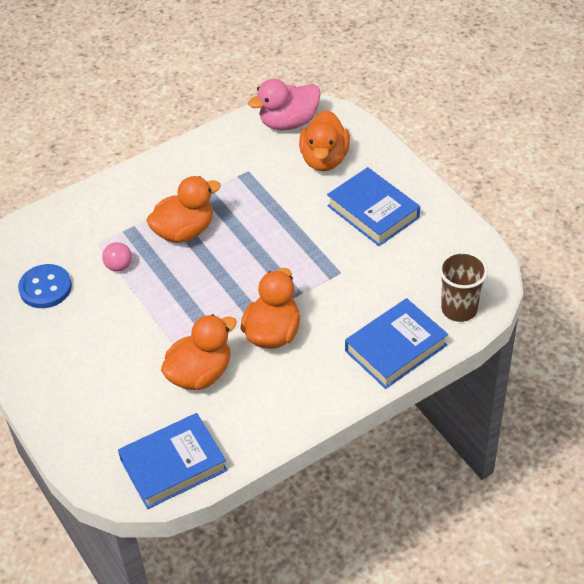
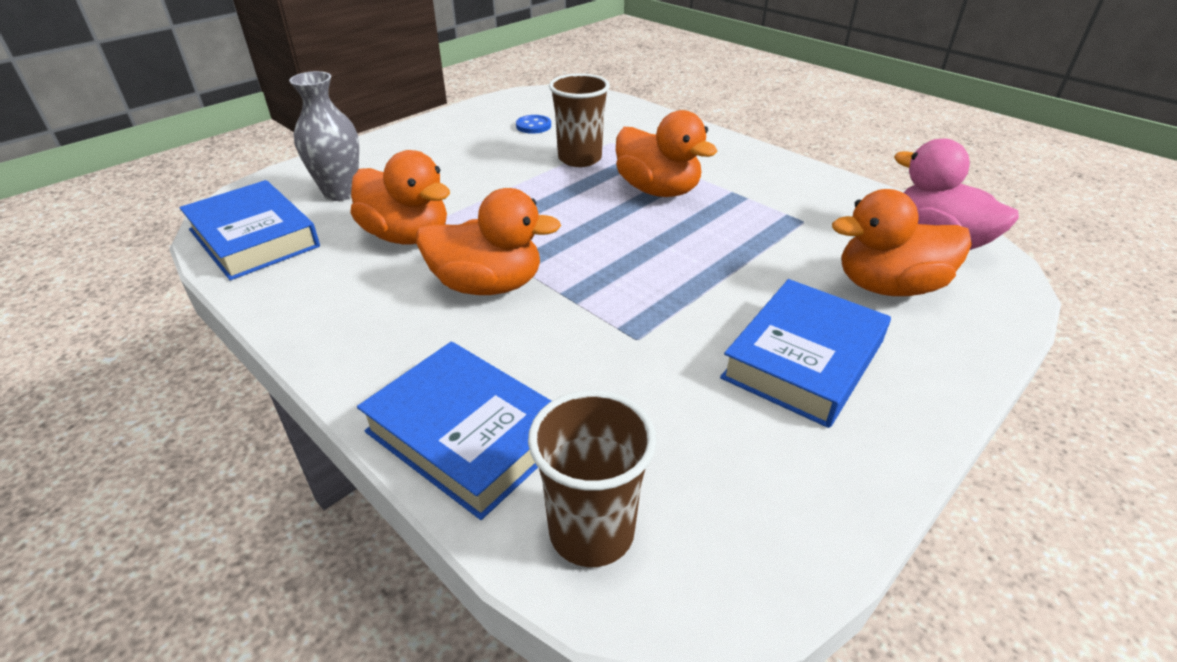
camera: 75 degrees right, 10 degrees down
(45, 288) = (533, 126): blue button -> blue button, size x0.59
(119, 266) = (580, 158): pink ball -> brown cup
(120, 417) = (340, 193): none -> grey vase

